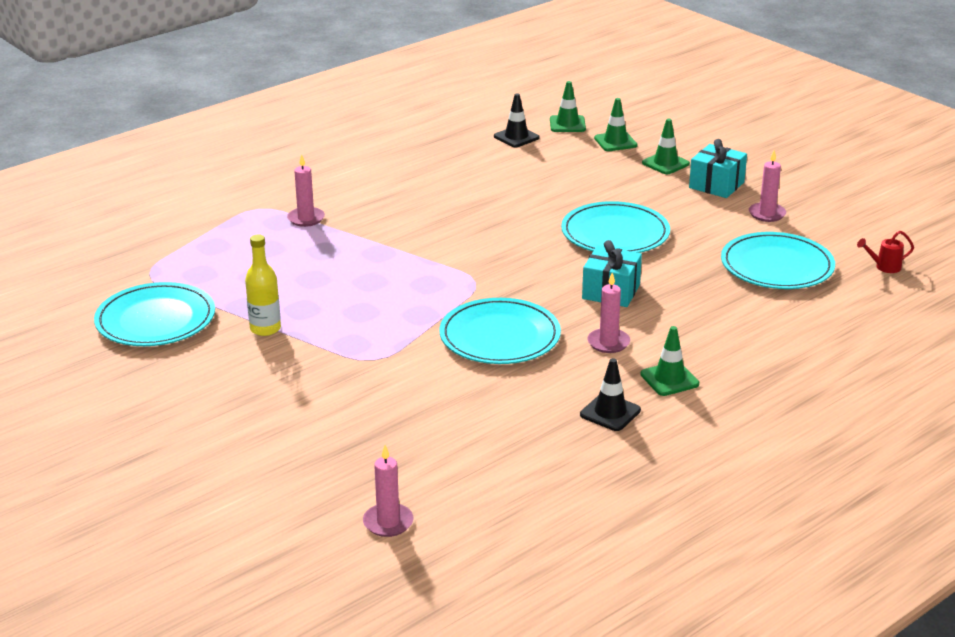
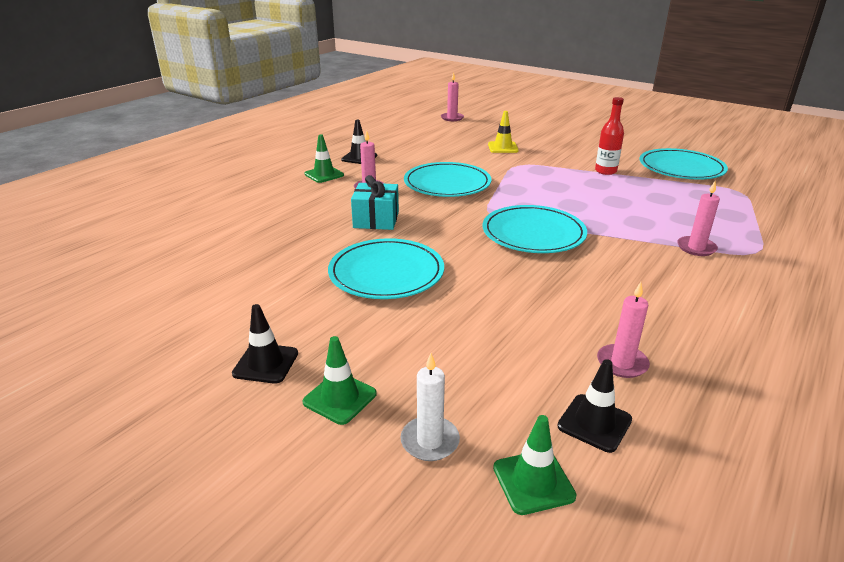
camera: 165 degrees right, 0 degrees up
(265, 329) = (605, 171): yellow bottle -> red bottle
(363, 404) = (503, 147): none -> yellow traffic cone
(615, 142) = (430, 441): green traffic cone -> white candle
(716, 185) = (266, 363): turquoise gift -> black traffic cone
(767, 214) = (209, 323): pink candle -> pink candle (622, 363)
(777, 266) = (221, 260): turquoise plate -> turquoise plate (533, 233)
(884, 267) = (108, 272): red watering can -> none

